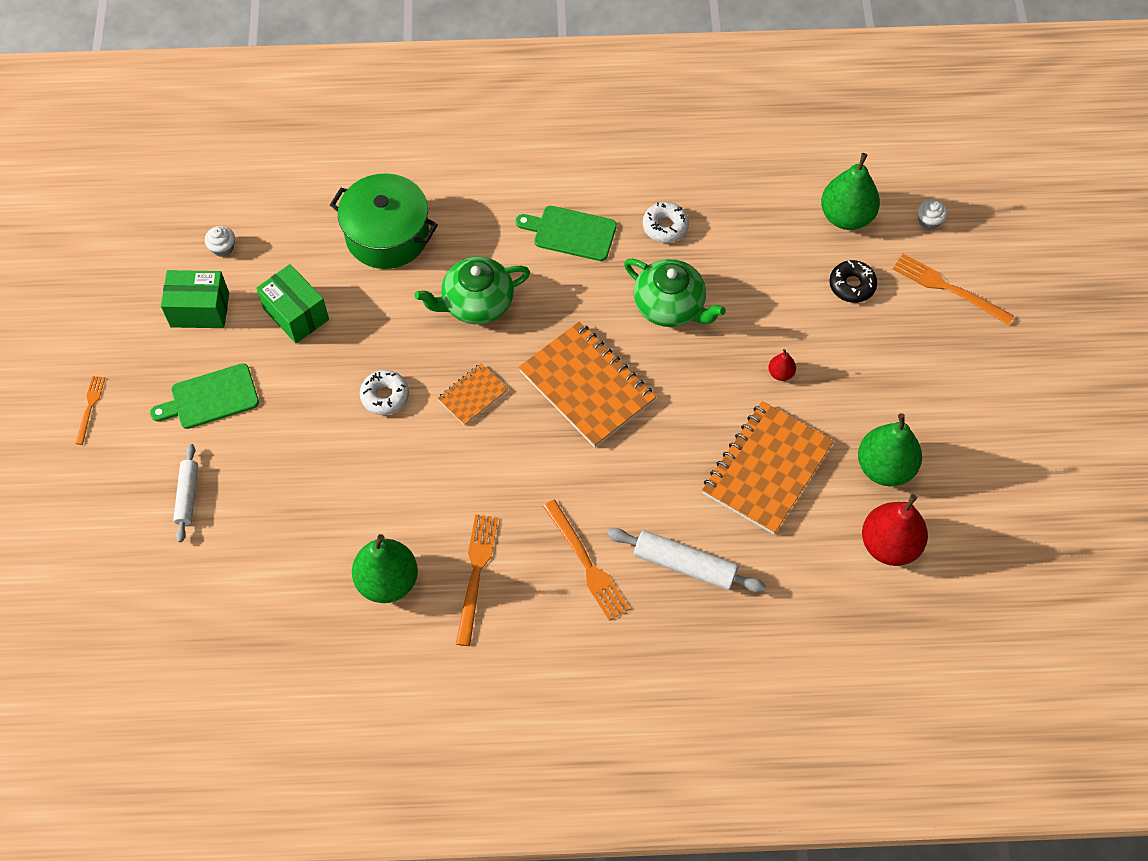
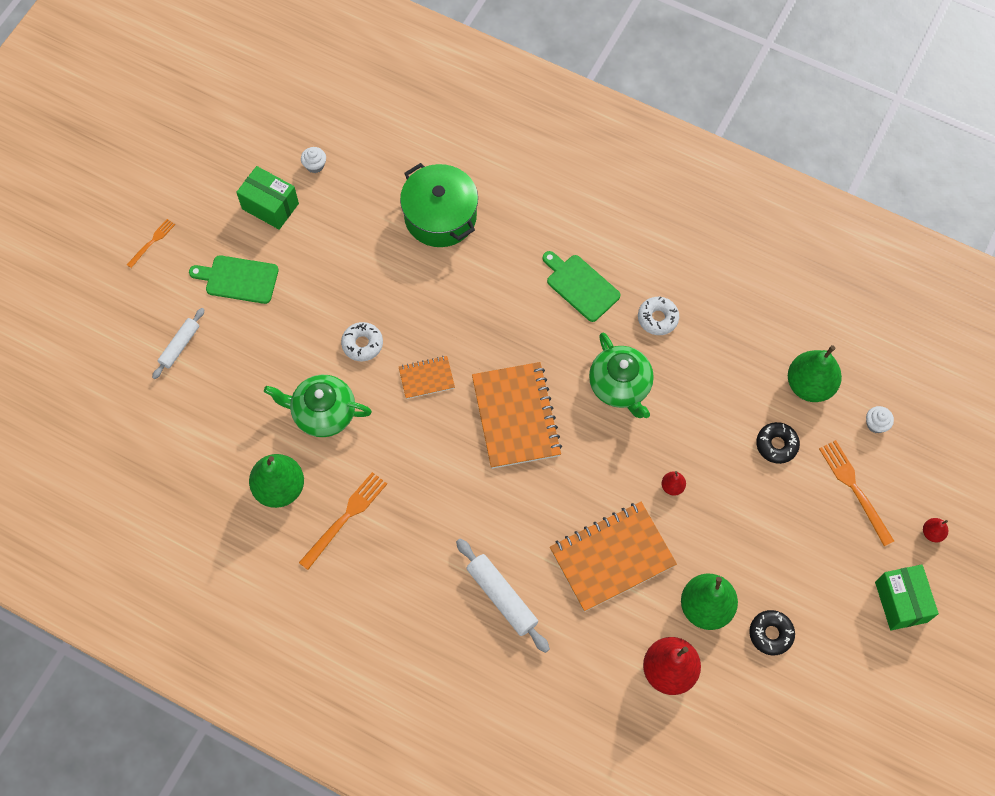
camera: 30 degrees right, 5 degrees up
(296, 314) = (336, 245): green box -> green box (901, 602)
(476, 303) = (474, 306): green teapot -> green teapot (323, 413)
(586, 563) = (430, 555): orange fork -> none
(960, 459) = (770, 634): none -> black donut
(1042, 291) = (932, 533): none -> red pear

